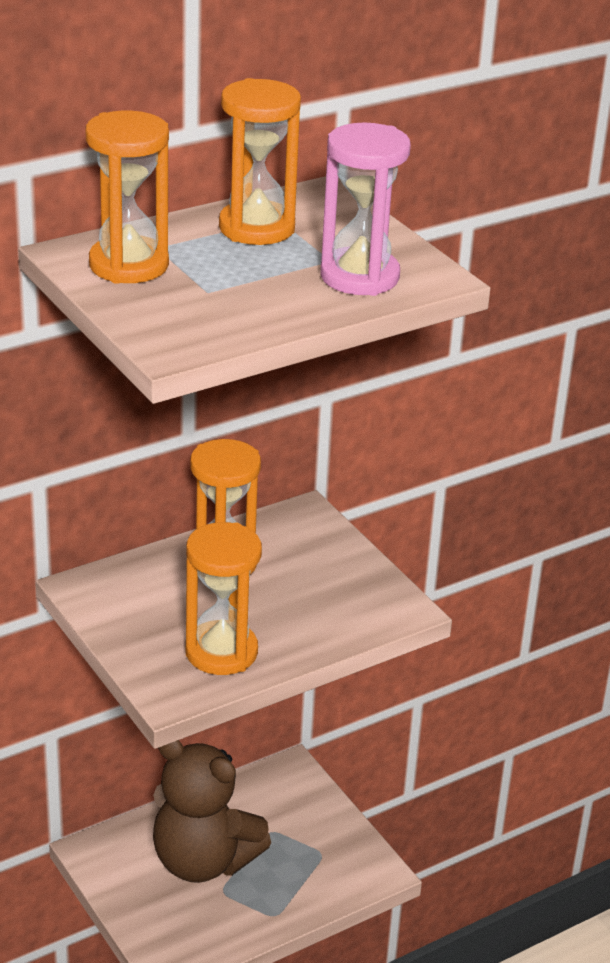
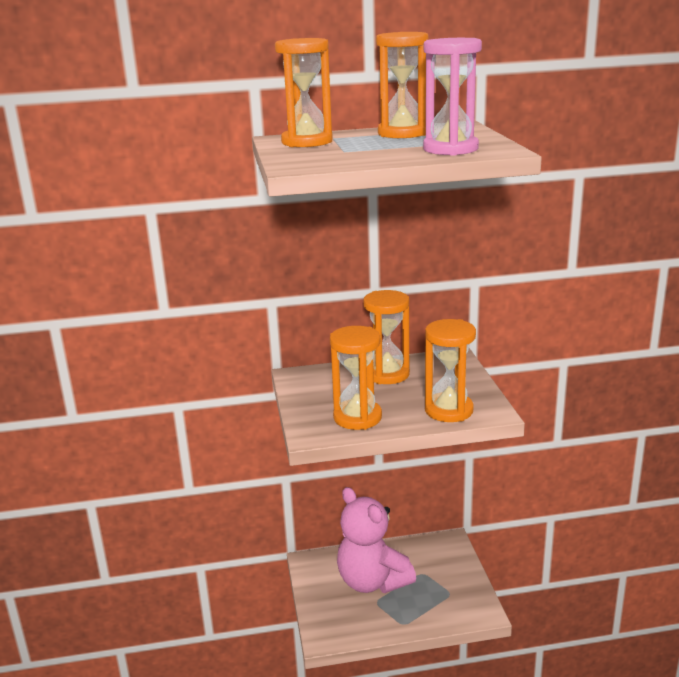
camera: 25 degrees right, 10 degrees down
(203, 861) = (372, 581): brown teddy bear -> pink teddy bear
(343, 616) = (449, 410): none -> orange hourglass

